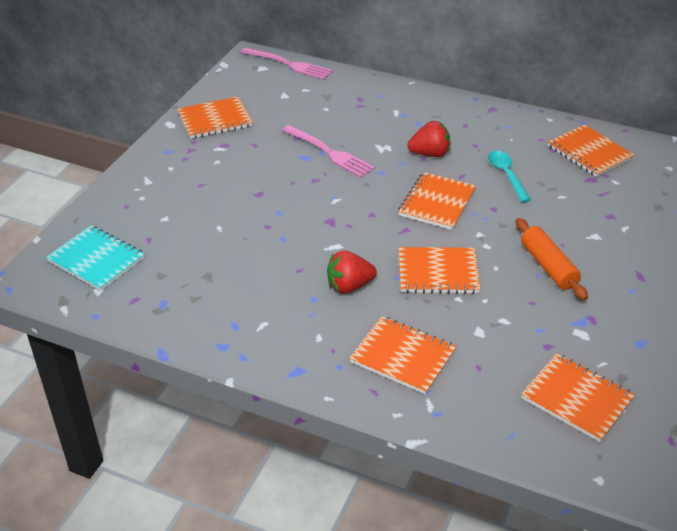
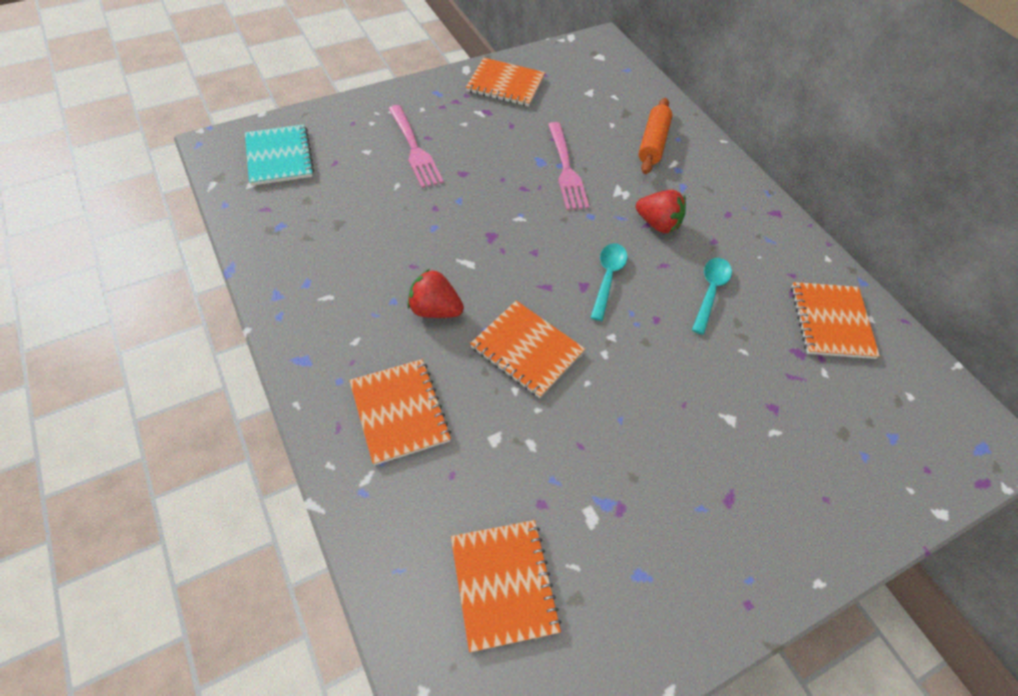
camera: 35 degrees right, 15 degrees up
(288, 64) = (626, 65): pink fork -> pink fork (414, 148)
(437, 203) = (607, 278): orange notebook -> turquoise spoon
(548, 266) = (641, 418): orange rolling pin -> orange rolling pin (653, 143)

